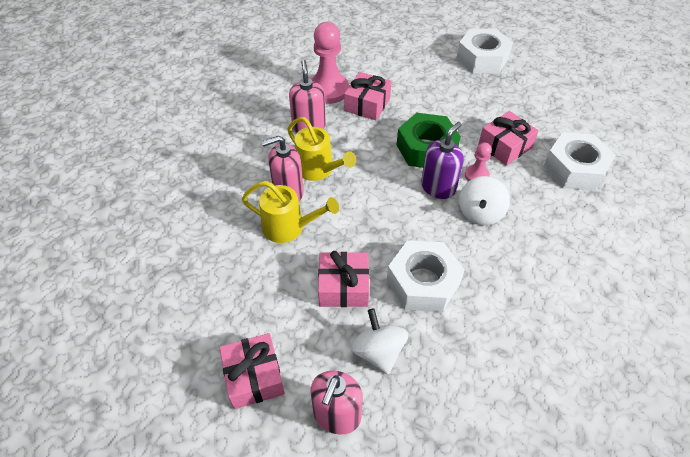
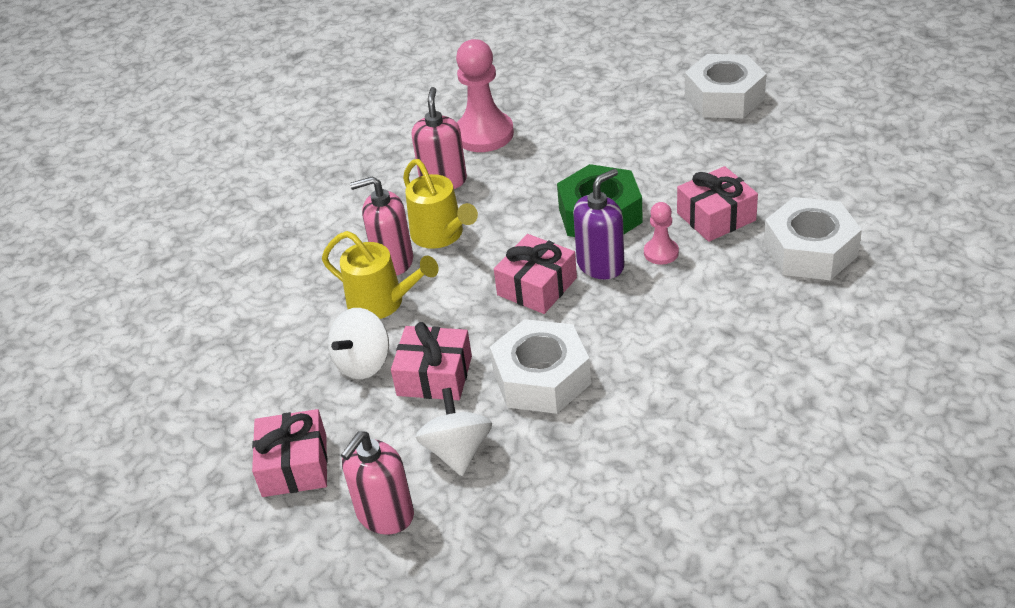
camera: 15 degrees right, 10 degrees down
(367, 104) = (533, 155): pink gift -> pink gift (537, 286)
(480, 213) = (649, 300): white spinning top -> white spinning top (363, 363)

